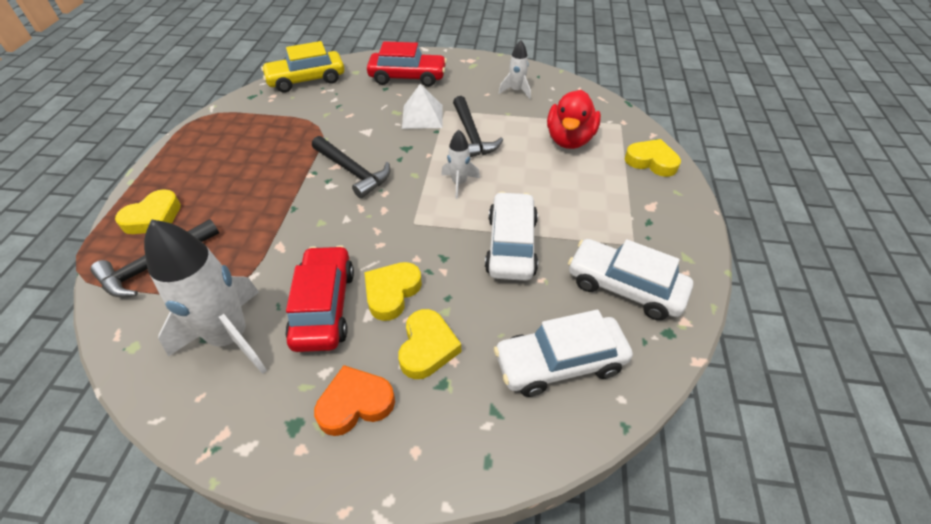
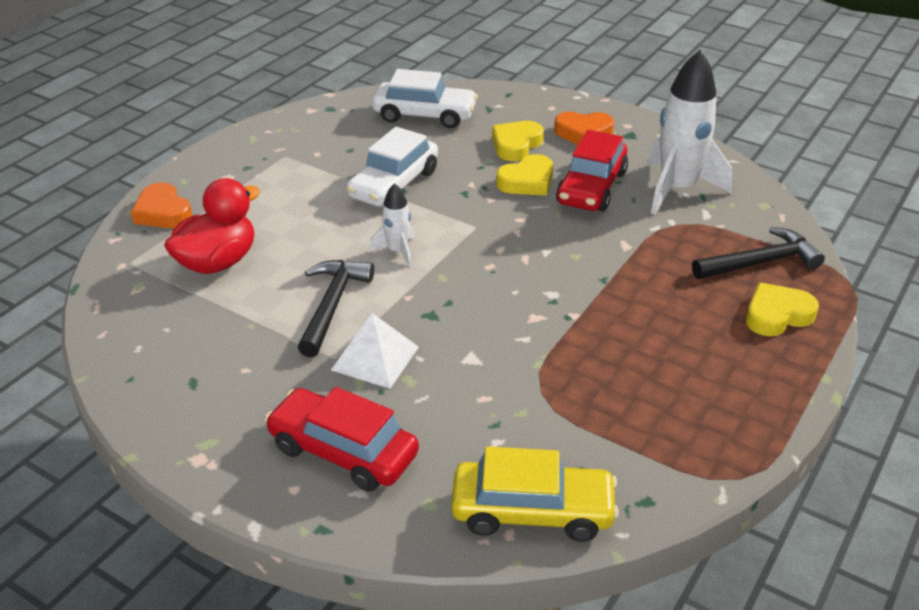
camera: 155 degrees left, 10 degrees down
(353, 172) = (516, 302): black hammer -> none
(516, 91) = (197, 359): white rocket -> none
(624, 287) = (329, 135): white car -> none
(651, 161) = (163, 212): yellow heart -> orange heart

